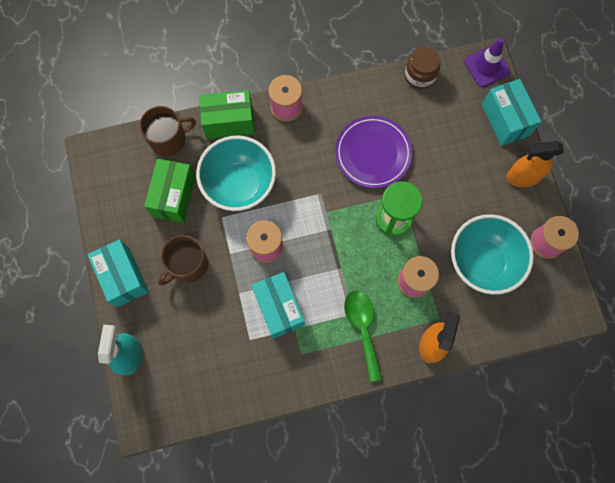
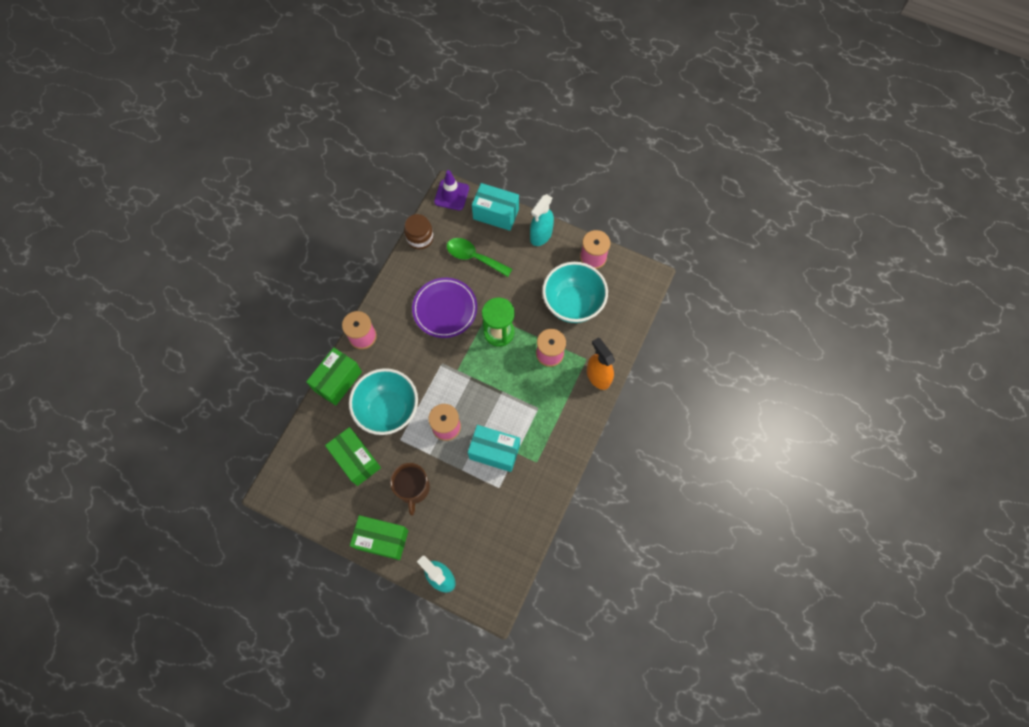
camera: 50 degrees left, 5 degrees down
(123, 277) = (382, 539): turquoise box -> green box
(169, 139) = (312, 431): brown mug -> none
(362, 328) = (552, 410): green spoon -> green spoon (474, 257)
(522, 177) = (541, 235): orange spray bottle -> turquoise spray bottle

